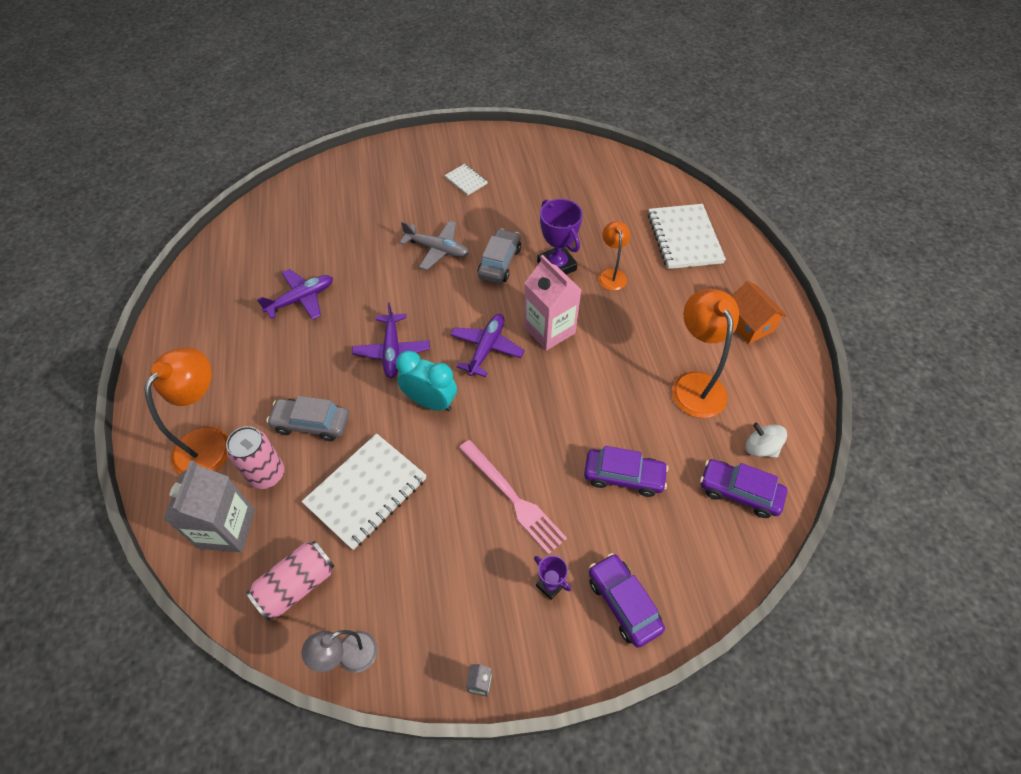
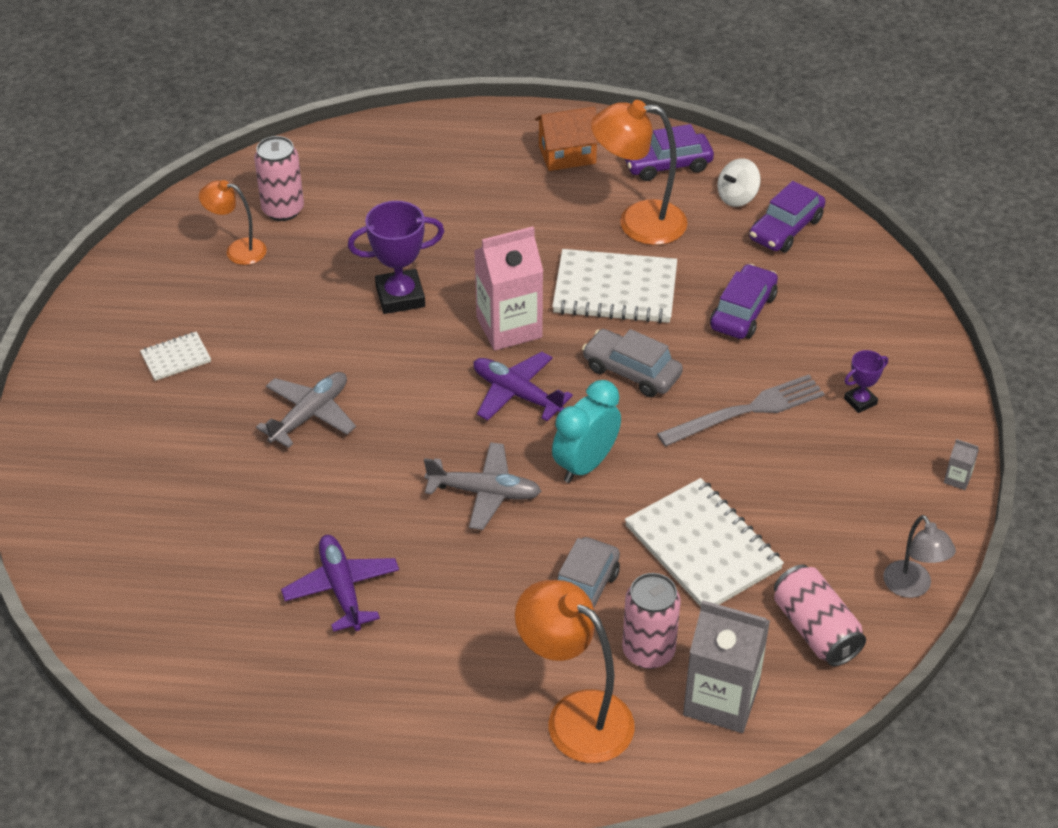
camera: 75 degrees left, 10 degrees down
(392, 351) = (485, 493): purple plane -> grey plane
(499, 262) = (368, 352): grey car -> grey car (631, 372)
(513, 498) = (747, 411): pink fork -> grey fork
(611, 275) = (439, 248): orange lamp -> orange lamp (237, 250)
(612, 191) = (283, 210): none -> pink can
(623, 603) = (890, 349): purple car -> purple car (667, 165)
(684, 238) = (406, 167): white notebook -> white notebook (615, 290)

